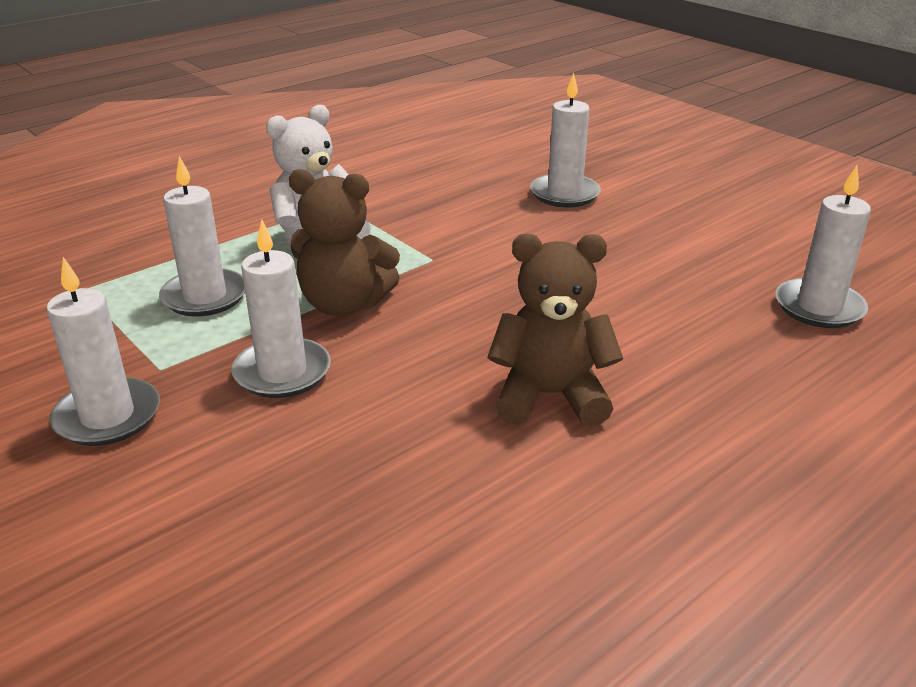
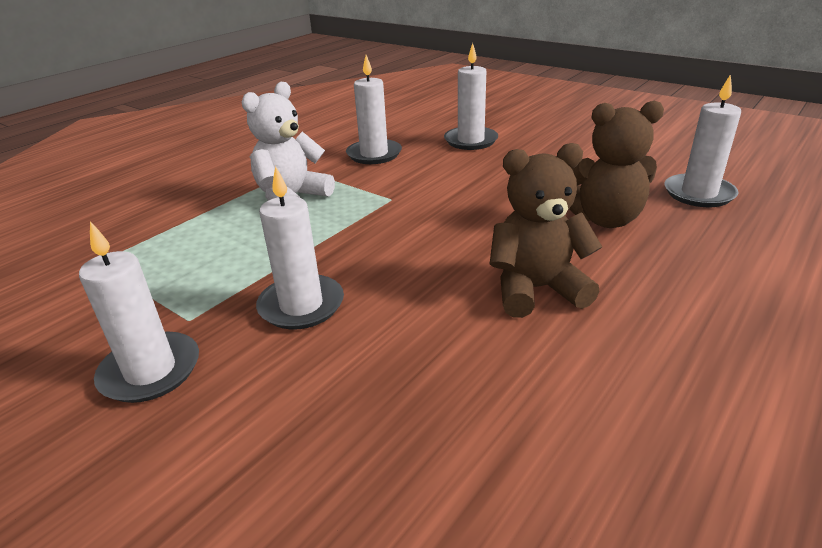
camera: 10 degrees left, 0 degrees up
(205, 296) = (210, 253): white candle -> white candle (374, 154)
(344, 304) = (333, 242): brown teddy bear -> brown teddy bear (604, 219)

